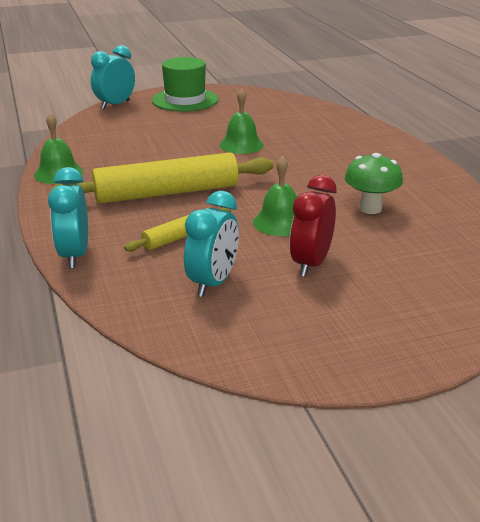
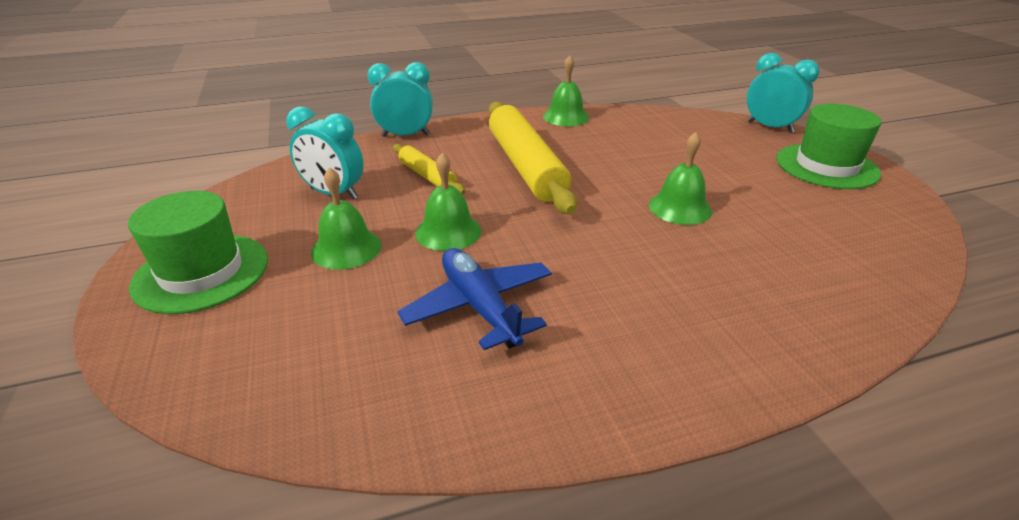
camera: 90 degrees right, 5 degrees up
(311, 264) = (346, 248): red clock -> green bell
(361, 331) = (201, 272): none -> green hat
(370, 208) = (480, 307): green mushroom -> blue plane

